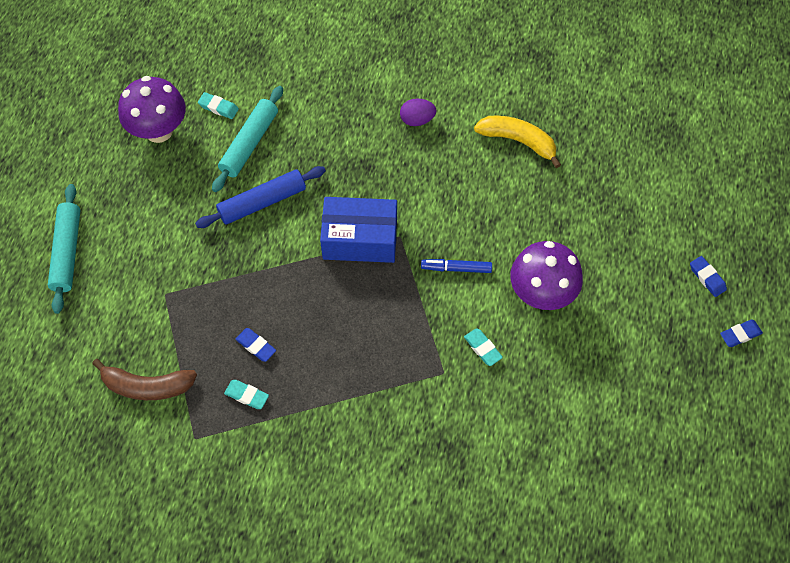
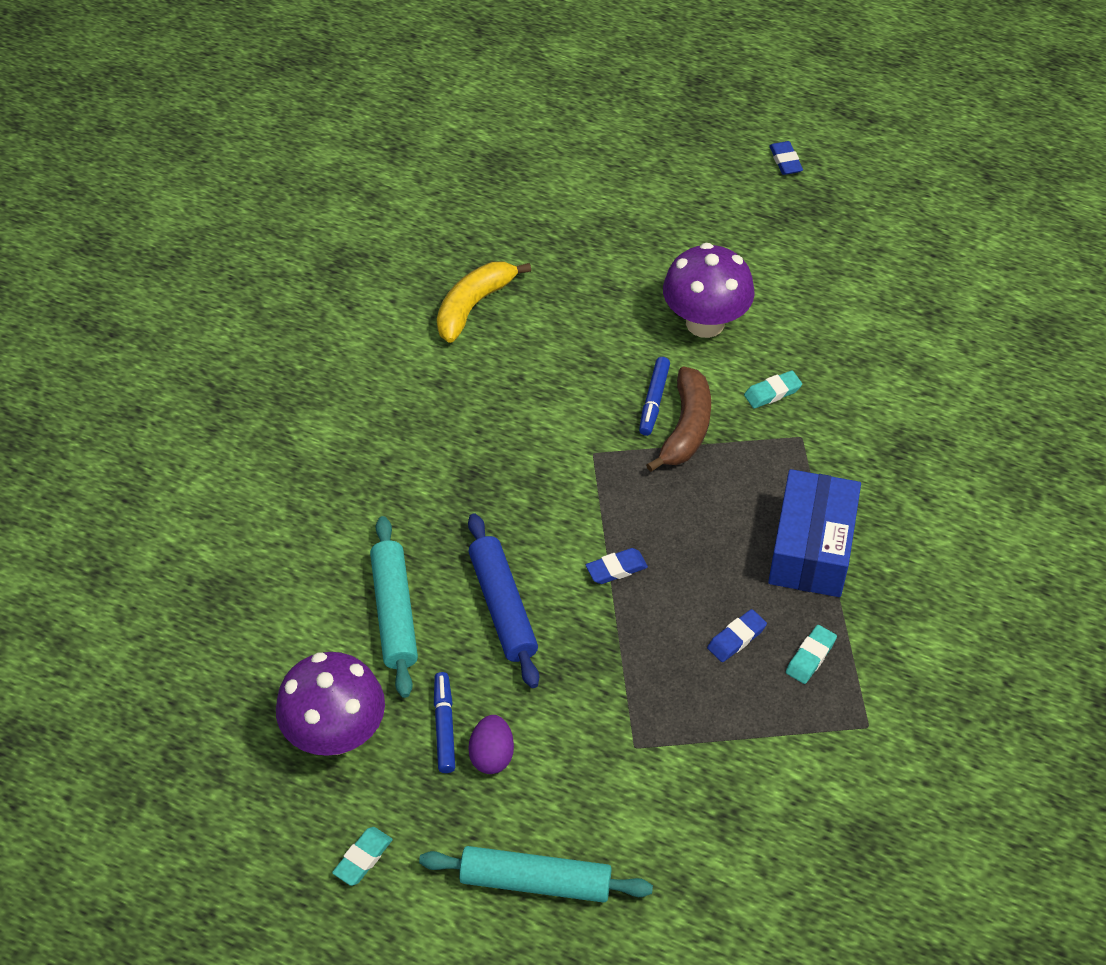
camera: 80 degrees left, 10 degrees down
(147, 386) = (783, 781): brown banana -> brown banana (686, 428)
(169, 185) = (444, 726): none -> blue marker
(218, 107) = (315, 647): turquoise eraser -> turquoise eraser (363, 858)
(249, 143) = (394, 613): turquoise rolling pin -> turquoise rolling pin turned 45 degrees clockwise
(360, 239) = (589, 498): blue box -> blue box (811, 549)
(417, 120) = (409, 407): purple egg -> purple egg (492, 755)
(707, 278) = (708, 172): blue eraser -> blue eraser (616, 569)

